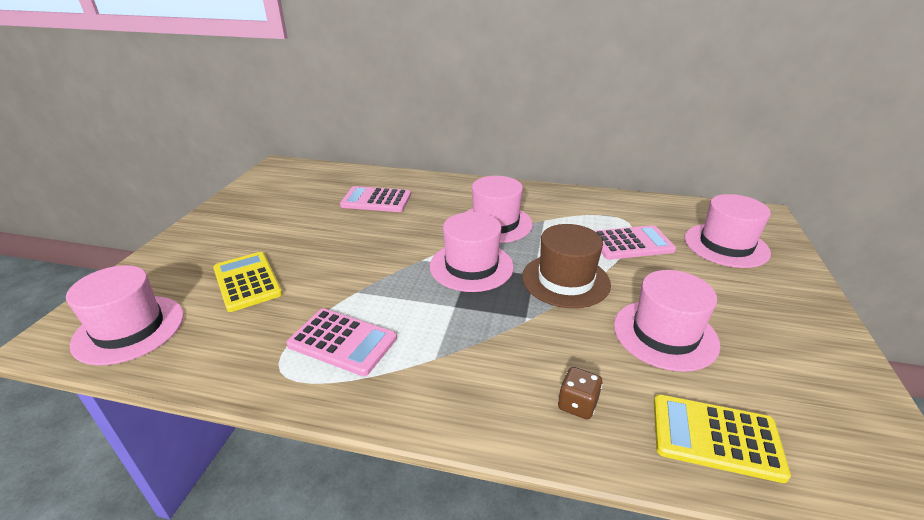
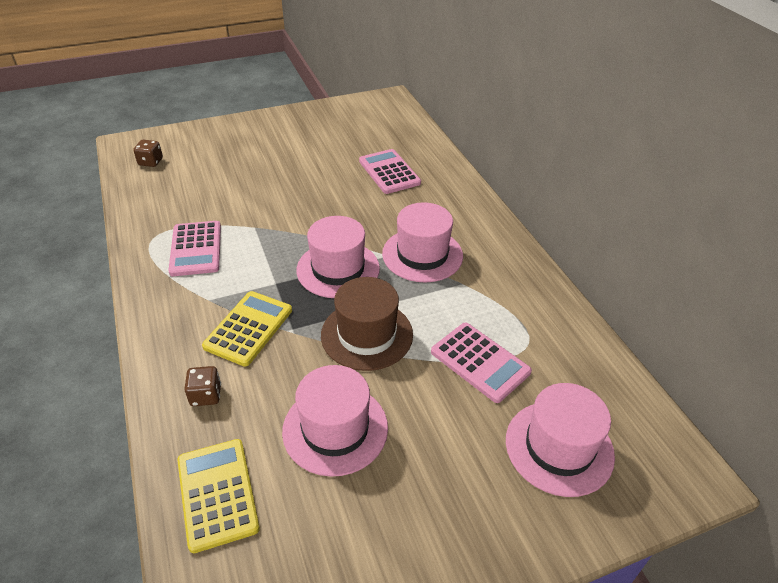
camera: 55 degrees right, 10 degrees up
(129, 329) = (151, 162): pink hat -> brown dice
(247, 281) = (227, 175): yellow calculator -> yellow calculator (248, 328)

